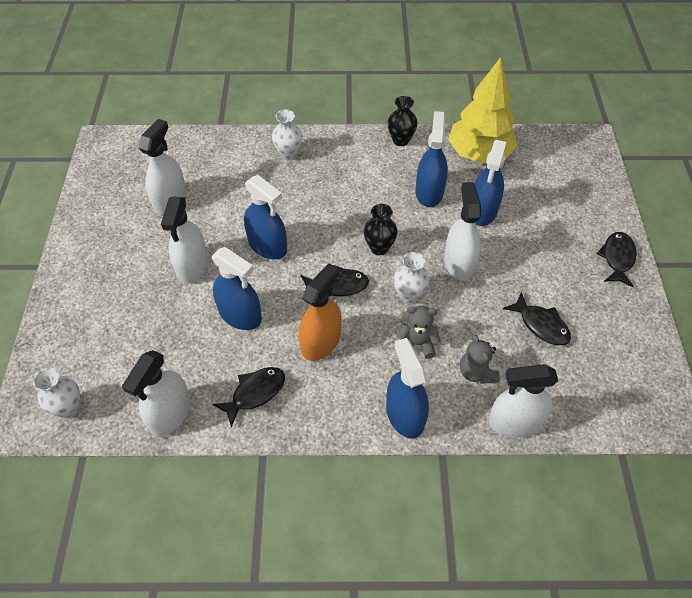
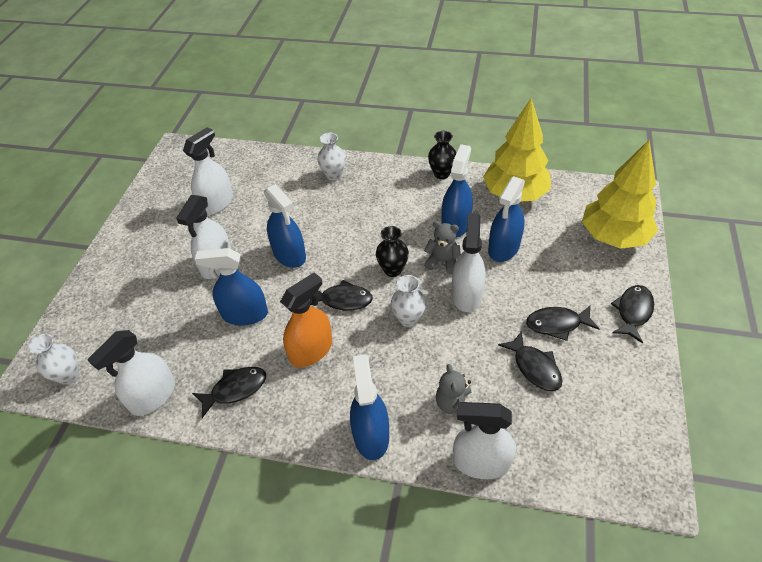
camera: 15 degrees right, 5 degrees down
(240, 315) = (245, 314): blue spray bottle -> blue spray bottle turned 135 degrees clockwise
(417, 344) = (403, 366): grey teddy bear -> grey teddy bear (442, 261)
(551, 280) = (557, 324): none -> black fish
(583, 187) = (613, 237): none -> yellow tree

